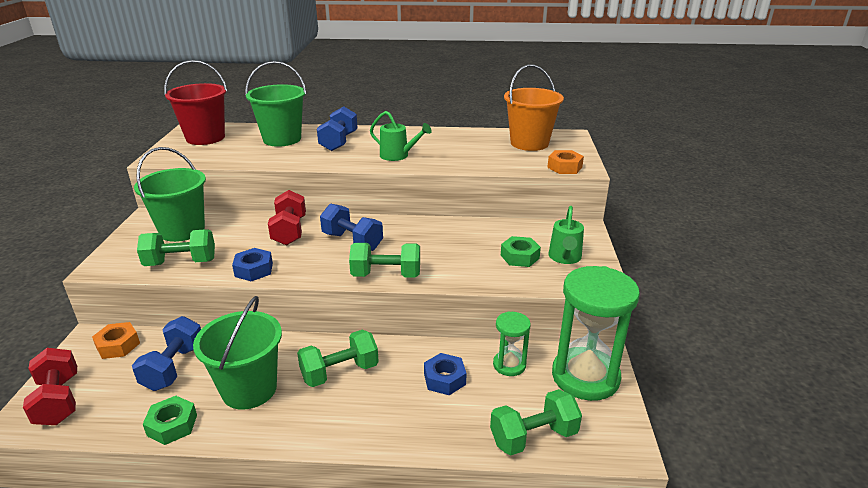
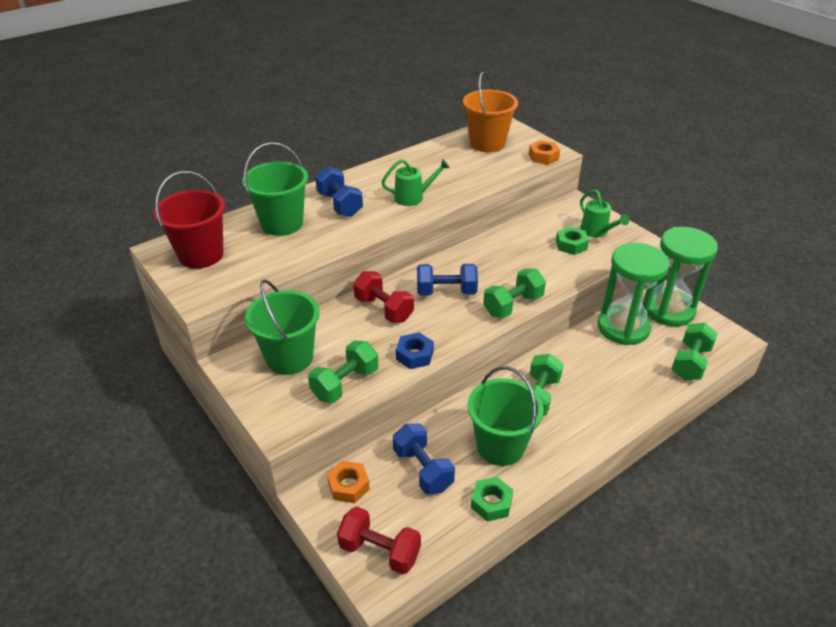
camera: 40 degrees left, 10 degrees up
(444, 379) = (602, 359): blue nut -> none
(509, 365) = (623, 327): green hourglass -> green hourglass, size x1.98

